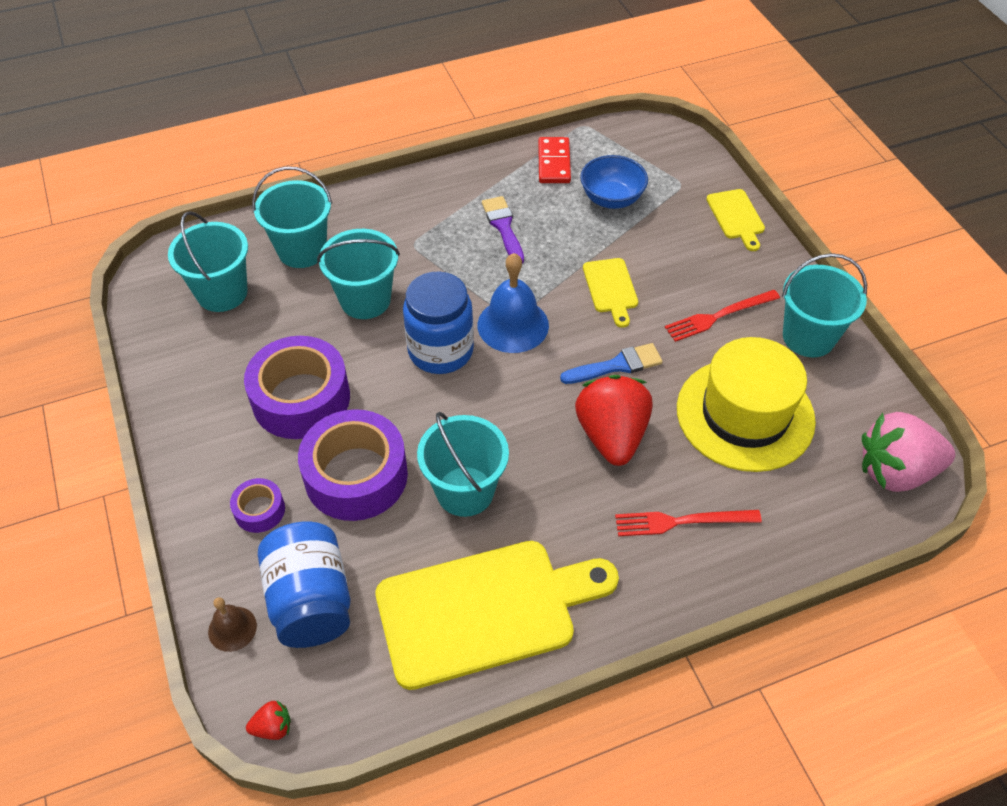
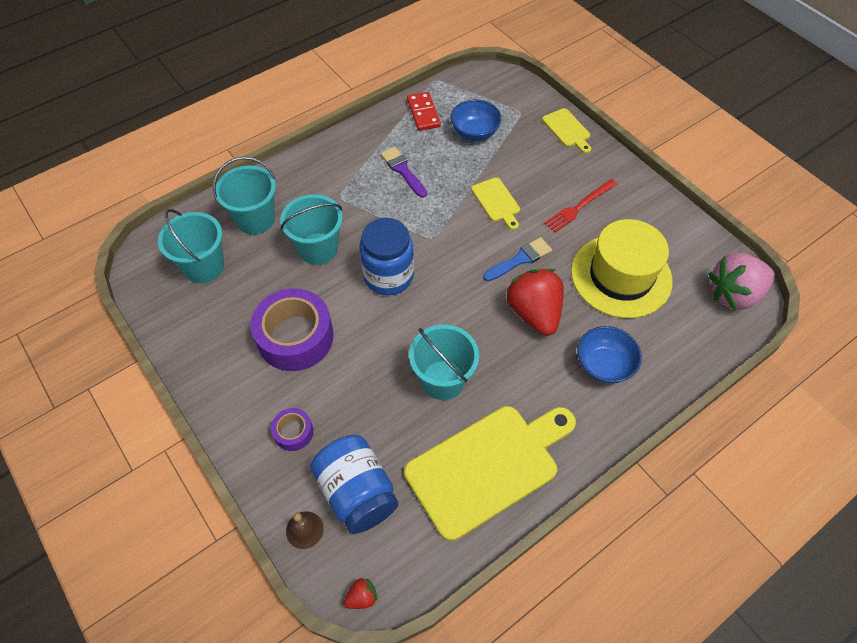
camera: 15 degrees left, 5 degrees up
(356, 476) = (358, 387): purple tape -> none
(513, 325) = (435, 244): blue bell -> none
(682, 522) = (603, 365): red fork -> blue bowl
(808, 337) = (645, 209): turquoise bucket -> none

